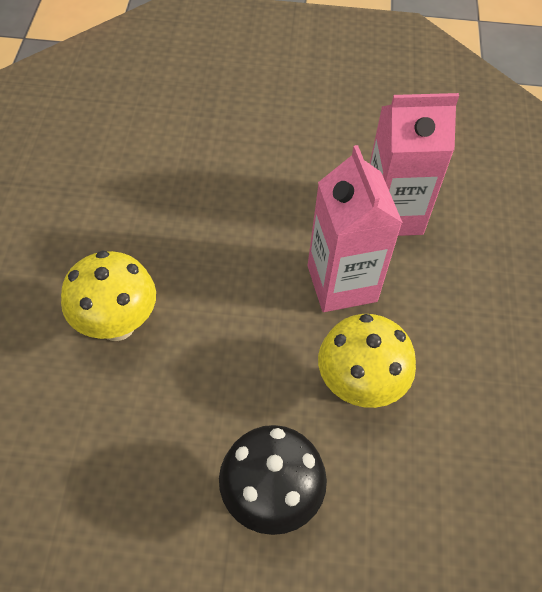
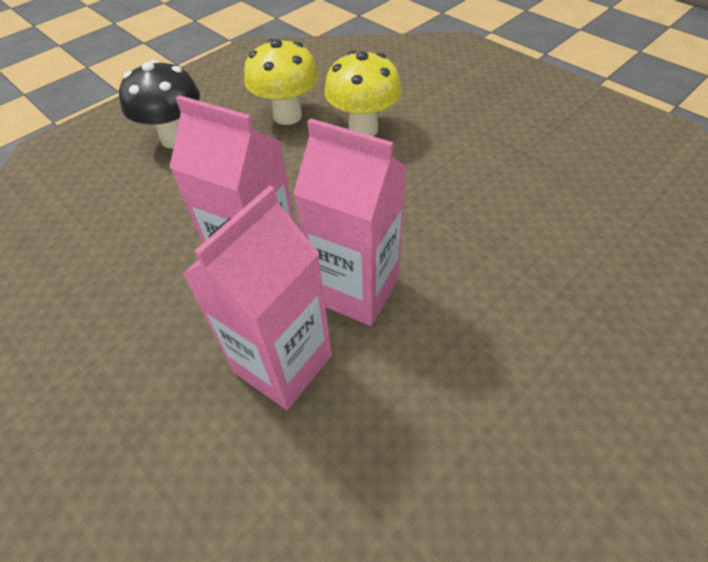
camera: 135 degrees right, 5 degrees down
(305, 213) = (356, 290): none -> pink carton
(358, 386) = (175, 217): yellow mushroom -> yellow mushroom (287, 116)

